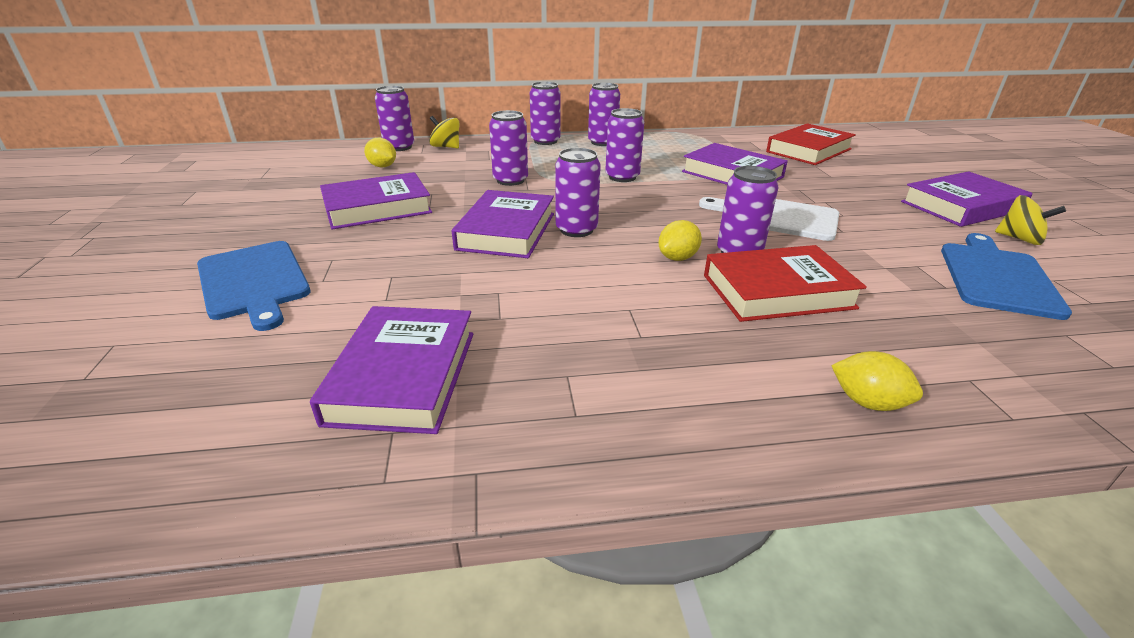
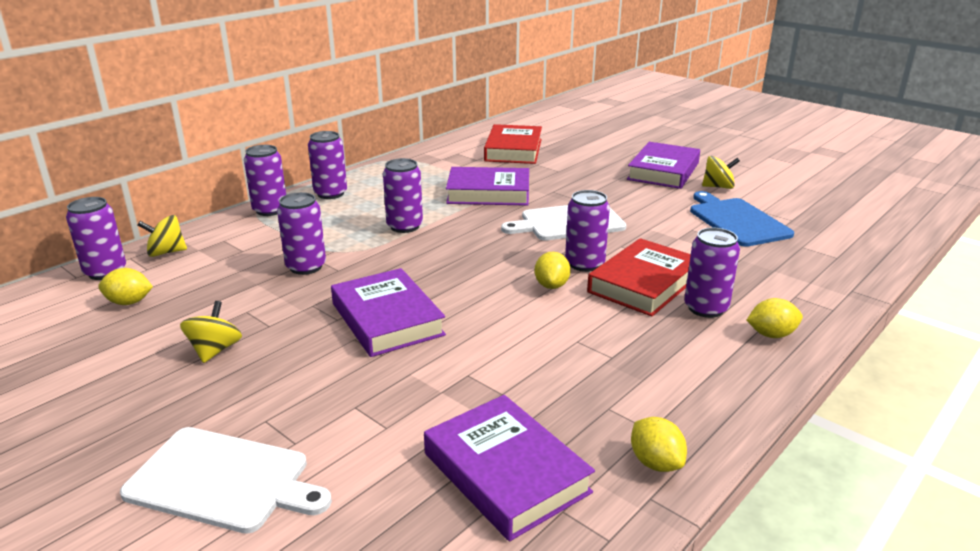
camera: 40 degrees left, 5 degrees down
(254, 281) = (223, 480): blue cutting board -> white cutting board
(377, 208) = (215, 350): purple book -> yellow spinning top
(532, 446) = (655, 463): none -> yellow lemon
(576, 230) = (443, 293): purple can -> purple can (706, 308)

